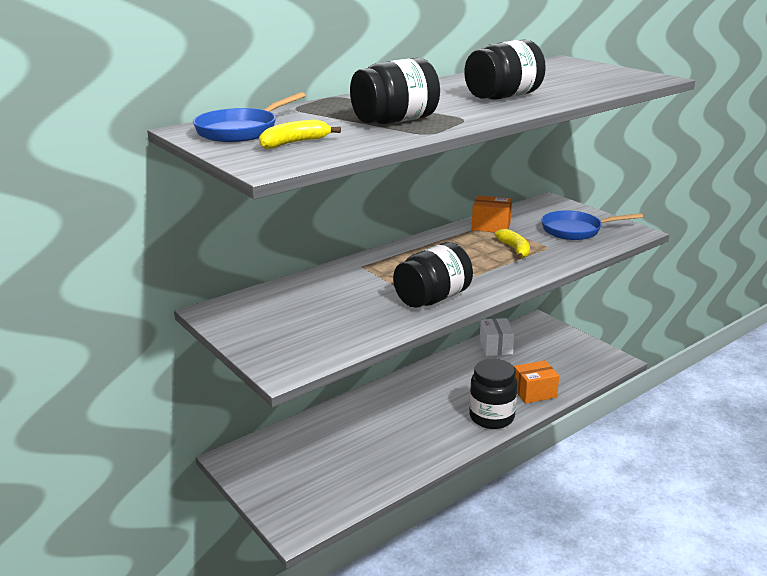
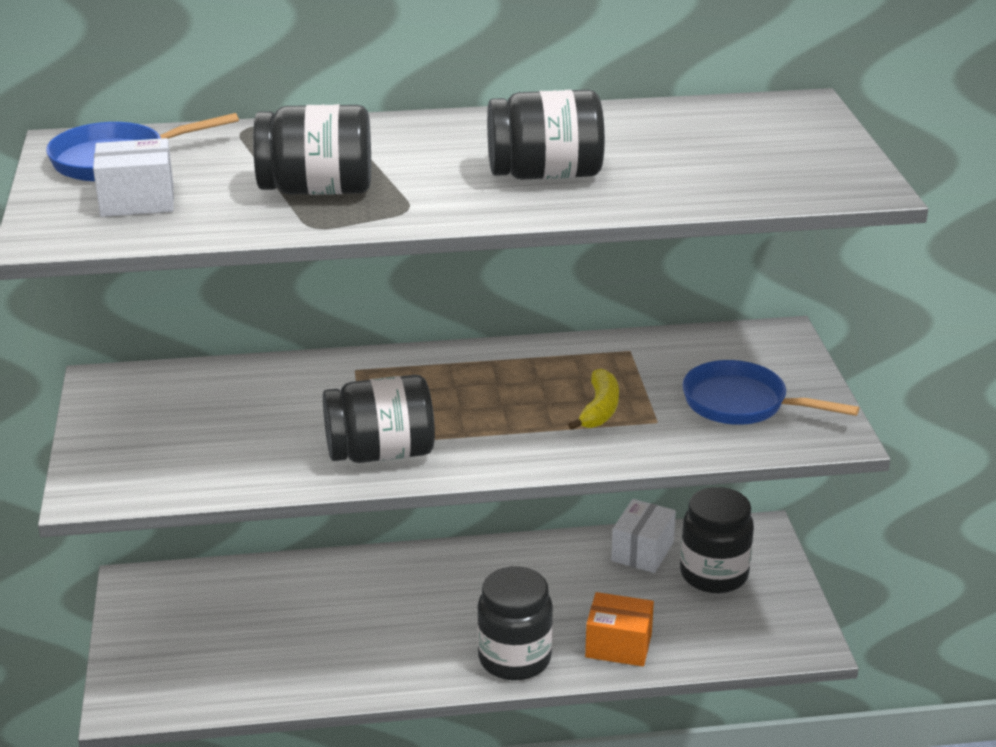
camera: 30 degrees right, 5 degrees up
(294, 143) = (137, 201): yellow banana -> white box
(491, 226) = (621, 356): orange box -> none
(540, 346) = (714, 574): none -> black jar

